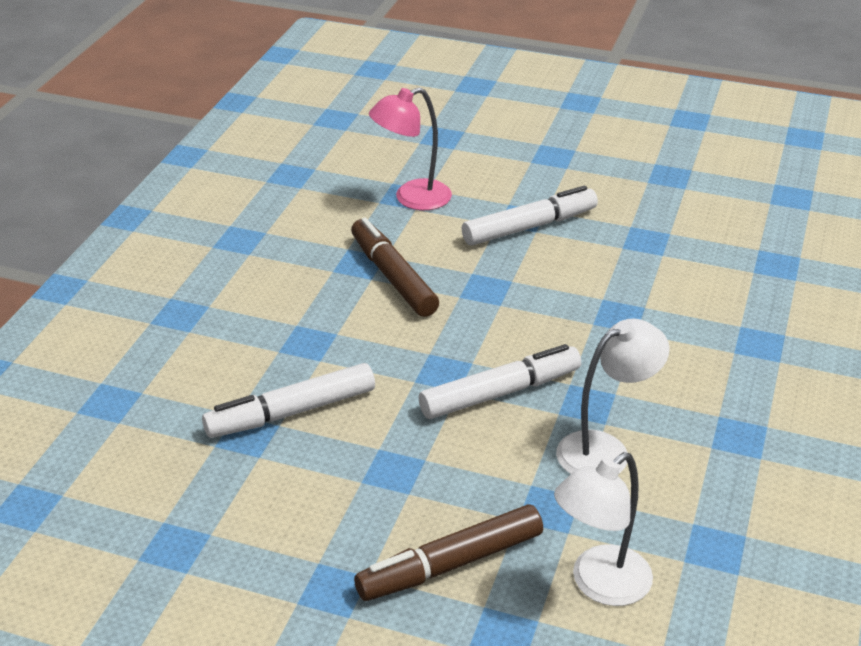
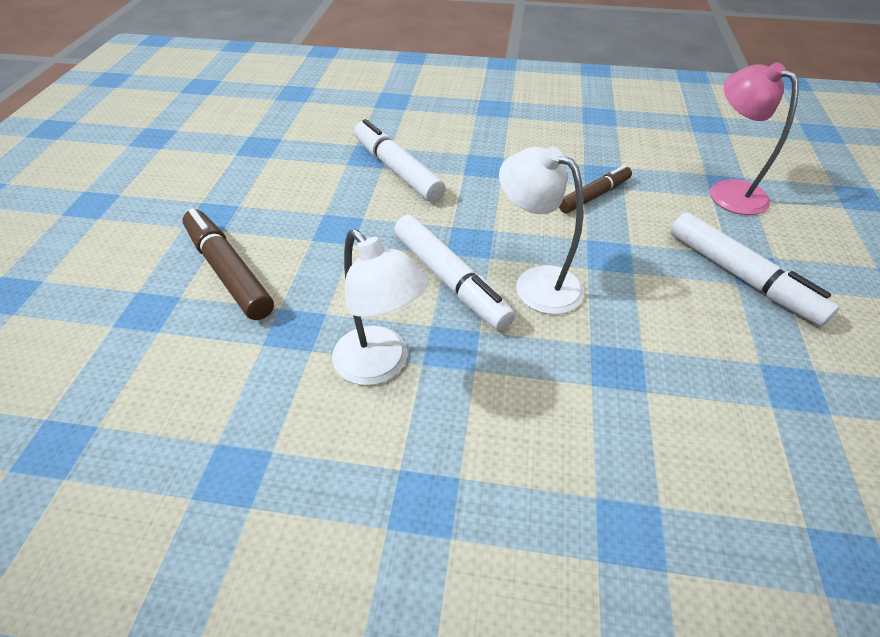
camera: 80 degrees right, 10 degrees up
(393, 277) = (594, 196): brown marker -> brown marker, size x0.65
(599, 585) = (192, 372): white lamp -> white lamp (536, 283)

